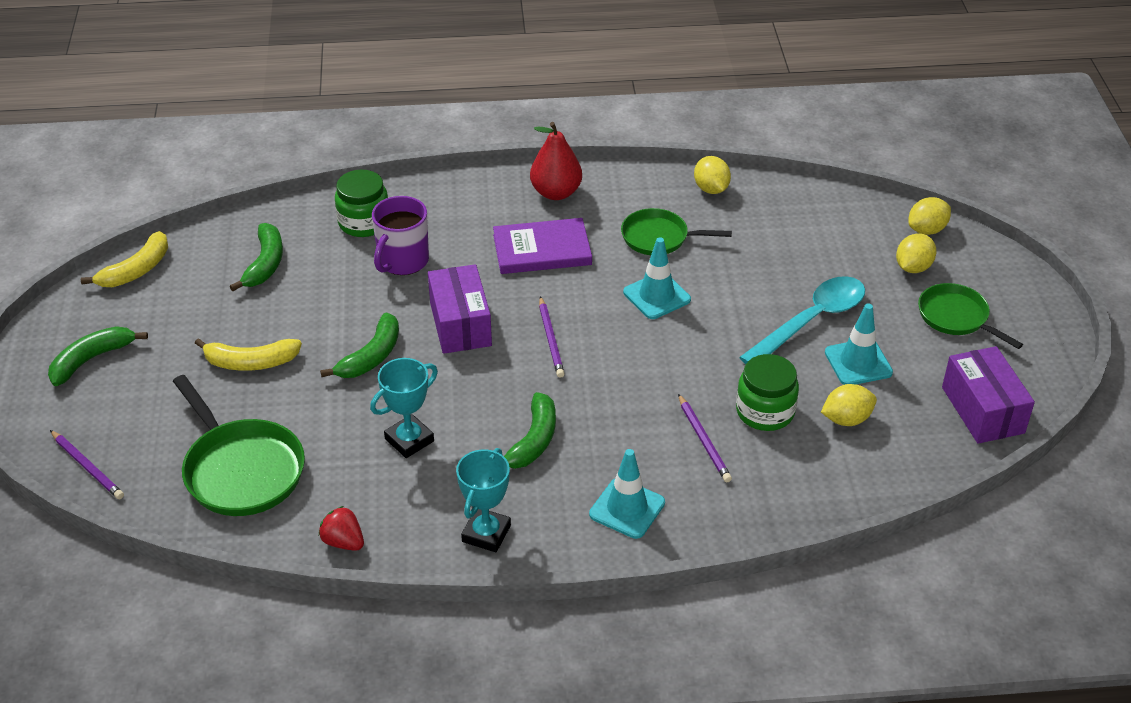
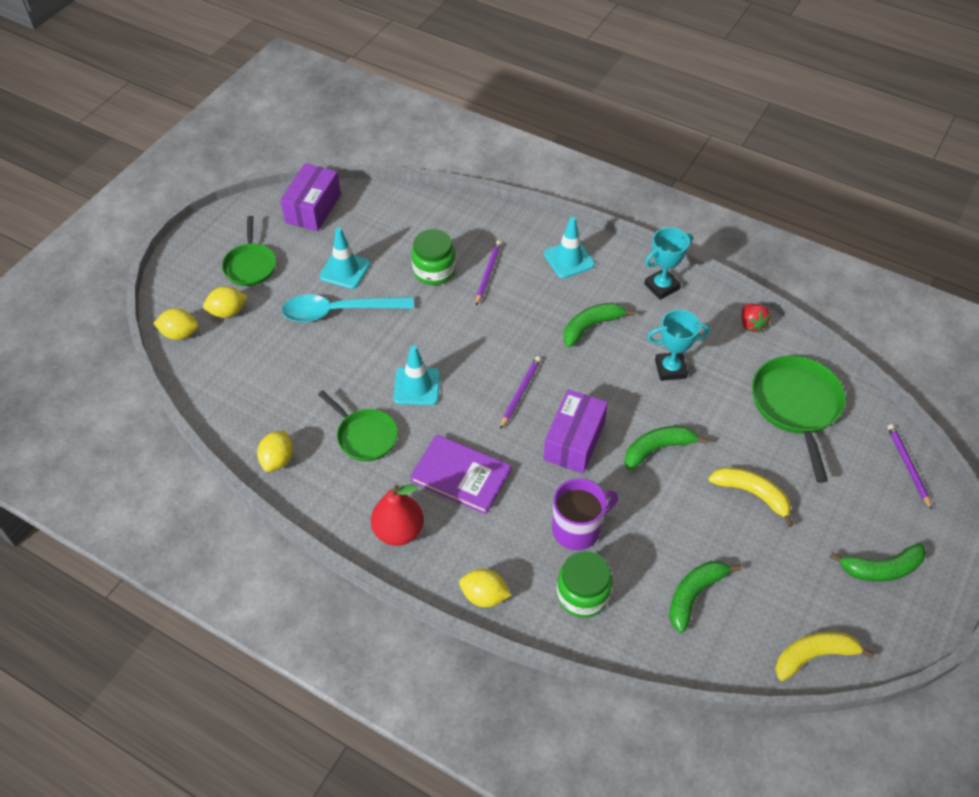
camera: 145 degrees left, 10 degrees up
(846, 419) = (393, 242): yellow lemon -> yellow lemon (484, 596)

